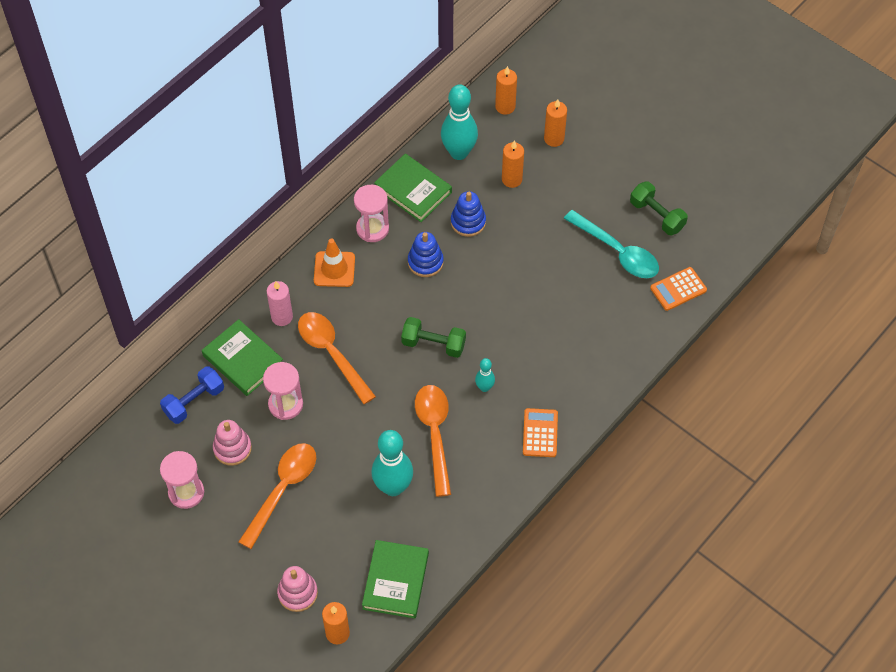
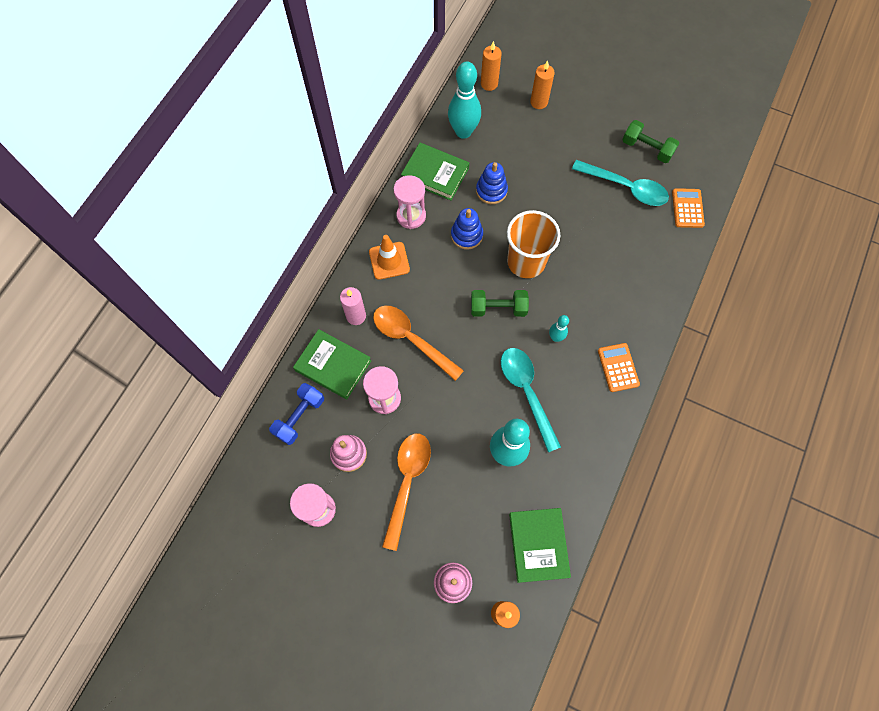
camera: 15 degrees left, 10 degrees up
(435, 434) = (527, 392): orange spoon -> turquoise spoon
(480, 304) = (526, 262): none -> orange cup
(512, 179) = (516, 145): orange candle -> none
(678, 289) = (687, 208): orange calculator -> orange calculator turned 135 degrees clockwise

